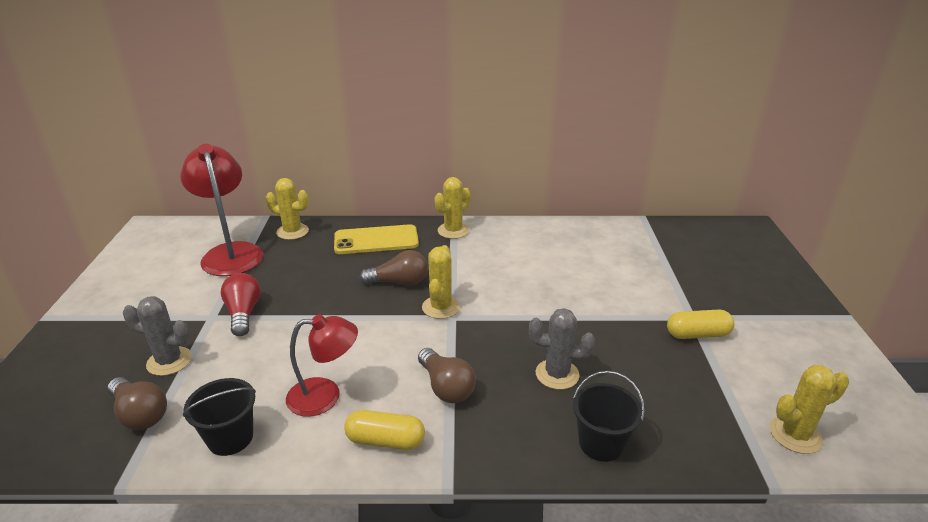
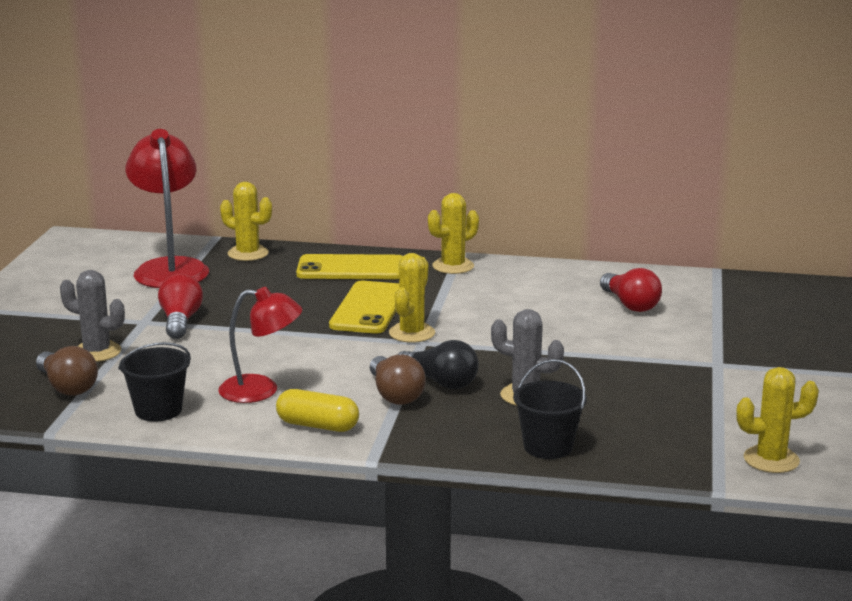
camera: 10 degrees right, 10 degrees down
(399, 282) = (368, 308): brown light bulb -> yellow phone
(480, 365) = (440, 382): none -> black light bulb
(598, 258) = (630, 305): none -> red light bulb
(697, 334) = (714, 378): yellow capsule -> none

